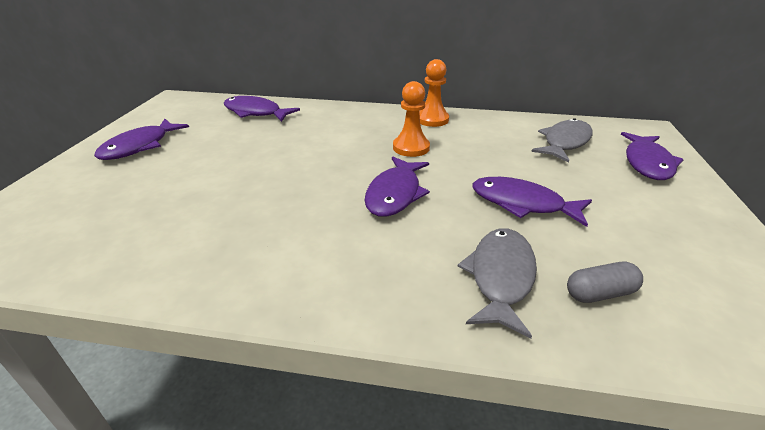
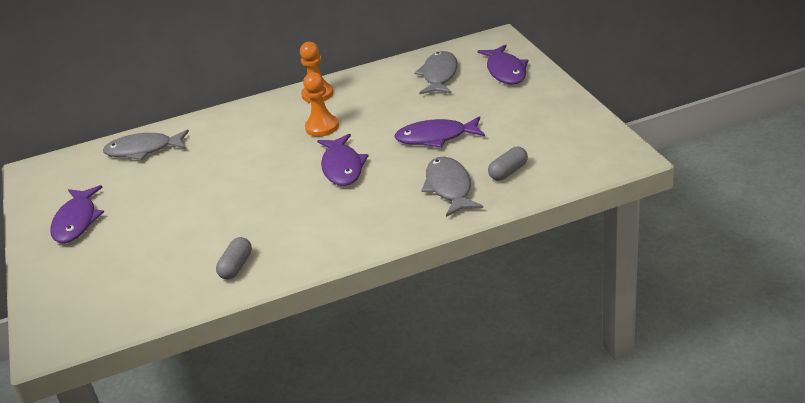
camera: 25 degrees left, 0 degrees up
(181, 258) = (236, 266): none -> grey capsule
(255, 112) = (143, 150): purple fish -> grey fish

